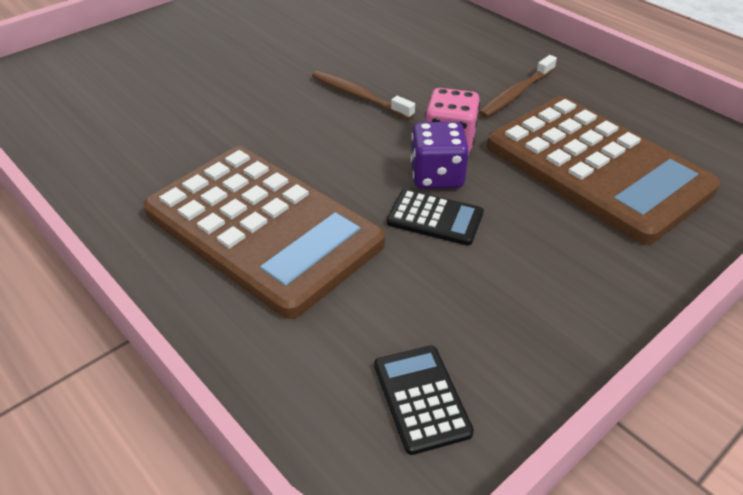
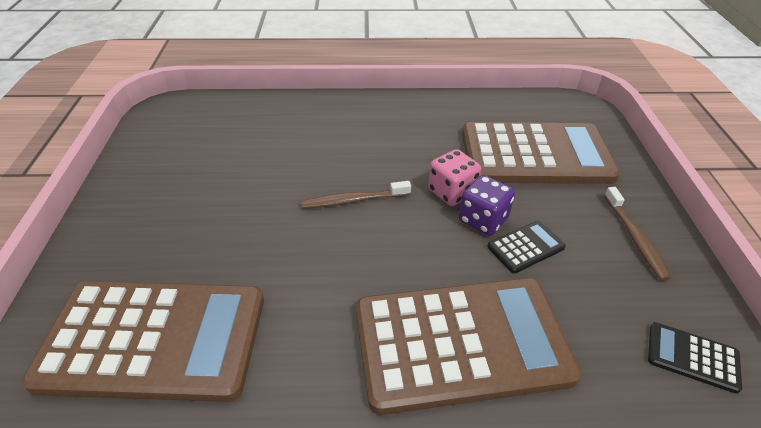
camera: 50 degrees left, 0 degrees up
(115, 89) = (154, 339): none -> brown calculator
(516, 94) = (432, 136): brown toothbrush -> brown toothbrush (634, 238)

